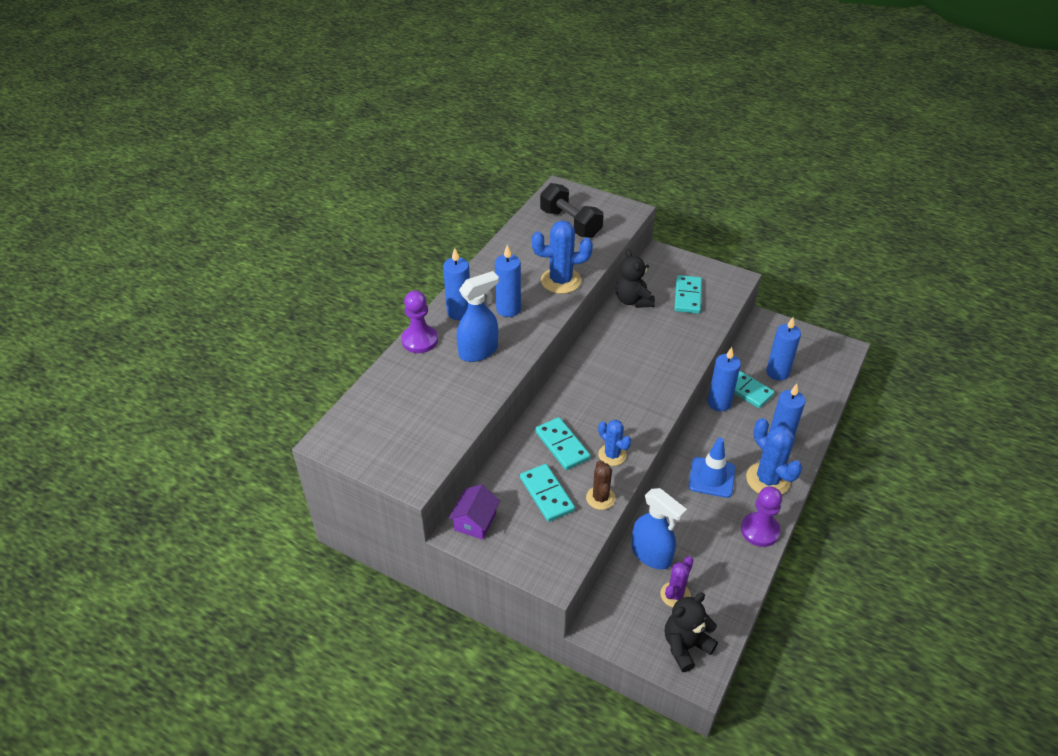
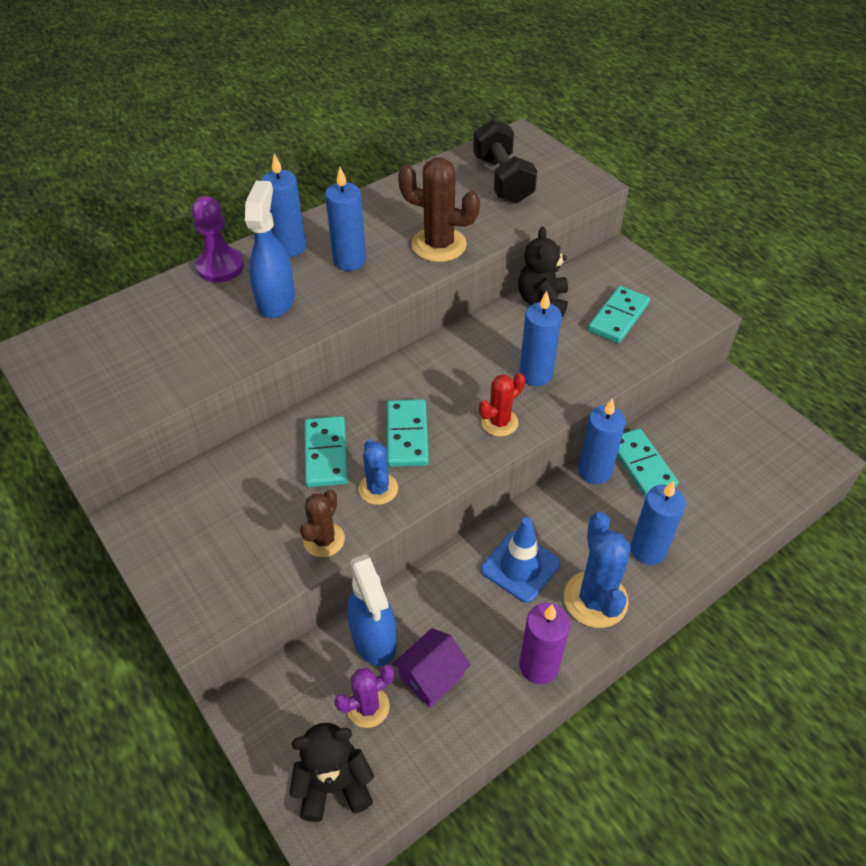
camera: 25 degrees right, 5 degrees up
(475, 521) = (156, 511): purple house -> purple house (431, 676)
(479, 351) = (276, 300): blue spray bottle -> blue spray bottle turned 75 degrees counterclockwise
(547, 494) = (263, 509): turquoise domino -> turquoise domino (407, 435)
(561, 281) = (439, 245): blue cactus -> brown cactus
(659, 387) = (499, 422): none -> red cactus
(760, 530) = (539, 666): purple pawn -> purple candle
(777, 372) = (702, 458): blue candle -> blue candle (535, 374)

